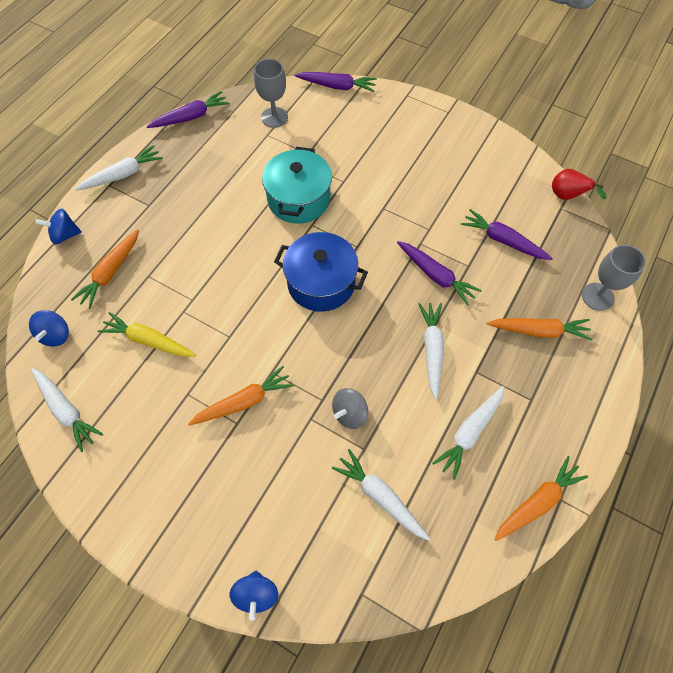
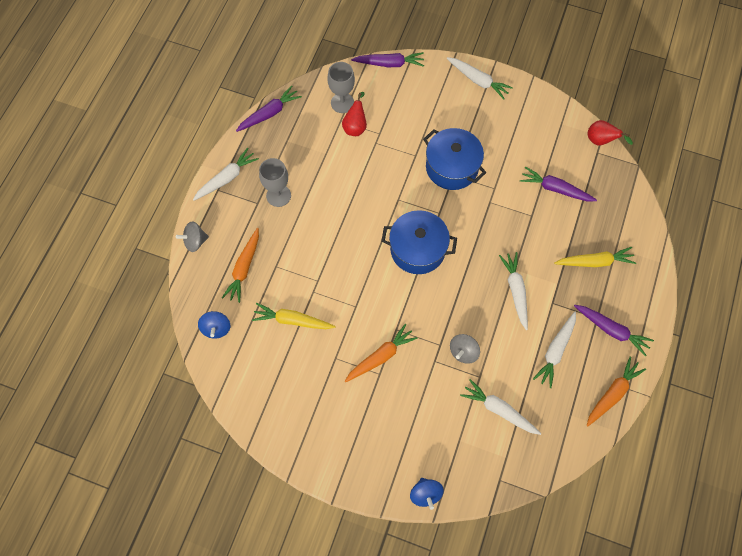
camera: 10 degrees left, 5 degrees up
(65, 235) = (195, 241): blue spinning top -> grey spinning top
(66, 410) = (245, 387): white carrot -> white carrot (478, 80)
(282, 143) = (355, 127): none -> red pear
(299, 199) = (382, 178): turquoise pot -> none
(383, 200) = (452, 167): none -> blue pot
(436, 276) = (507, 228): purple carrot -> purple carrot (611, 330)
(539, 331) = (594, 262): orange carrot -> yellow carrot
(597, 296) = (636, 225): grey goblet -> grey goblet (278, 195)

